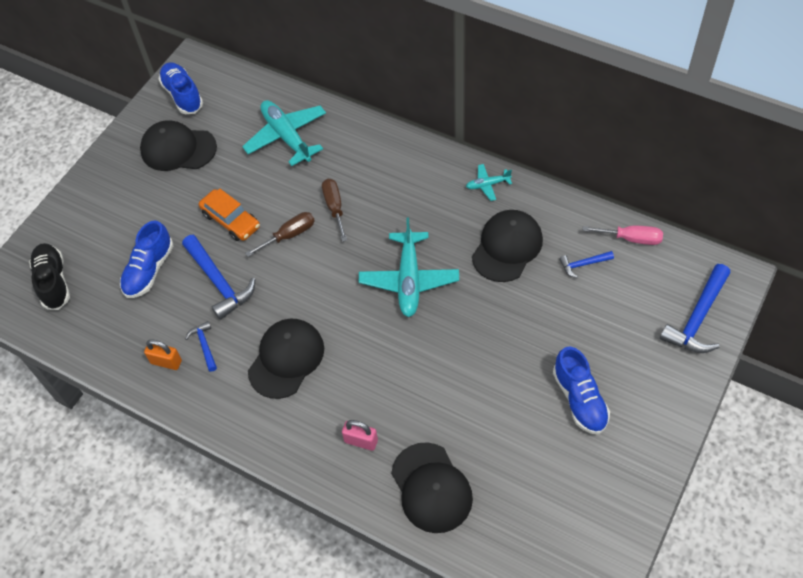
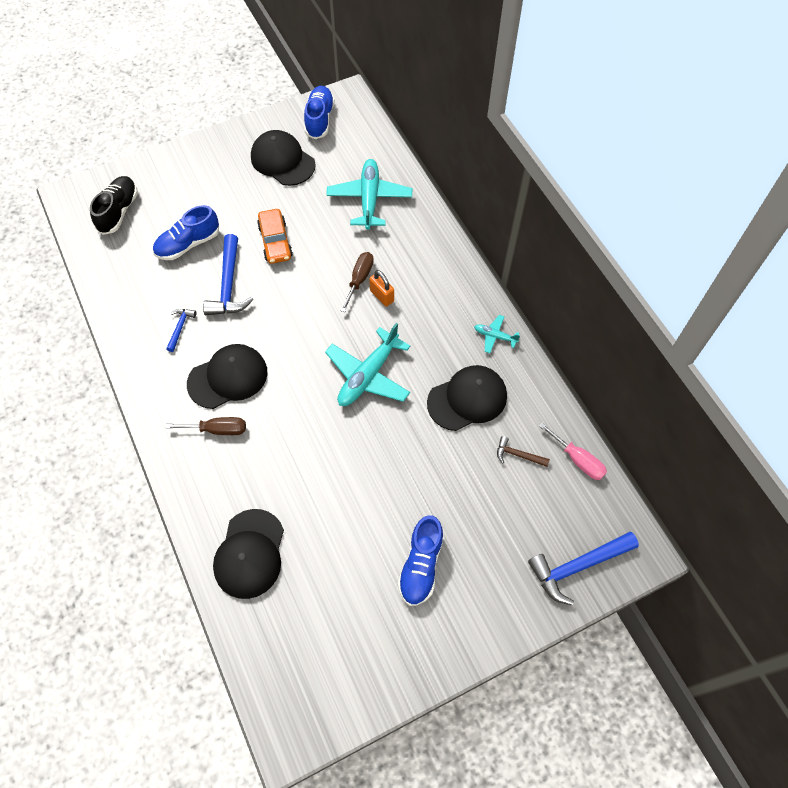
camera: 30 degrees right, 5 degrees up
(166, 362) = (145, 323): orange padlock -> orange padlock (382, 296)
(289, 235) = (308, 280): brown screwdriver -> brown screwdriver (218, 430)
(361, 441) = (229, 479): pink padlock -> none
(583, 264) = (518, 455): blue hammer -> brown hammer

